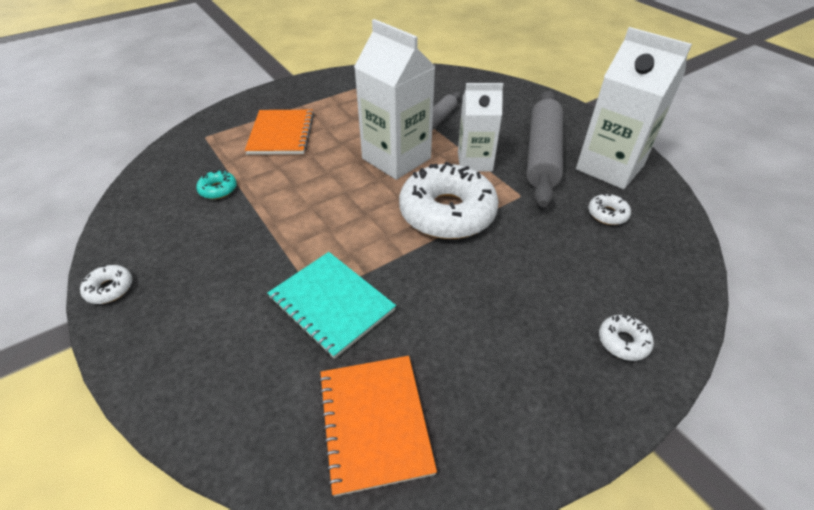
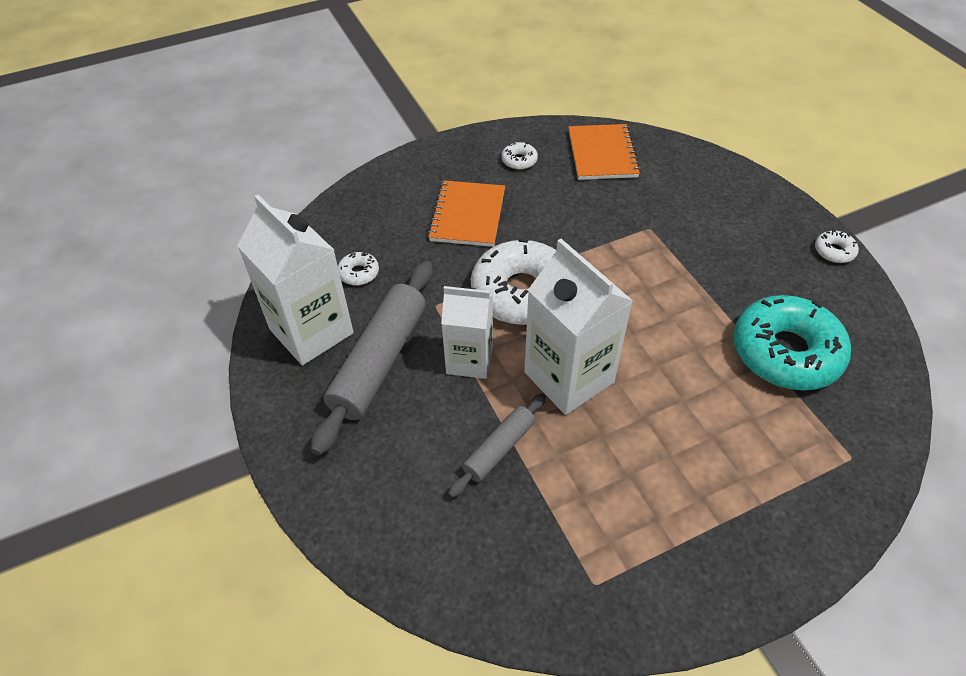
camera: 170 degrees left, 5 degrees up
(218, 189) = (785, 352): turquoise donut -> turquoise donut, size x2.41
(281, 134) = (736, 448): orange notebook -> orange notebook (468, 215)
(331, 304) = (636, 221): turquoise notebook -> none
(623, 342) = (421, 176): white donut -> white donut (519, 160)

